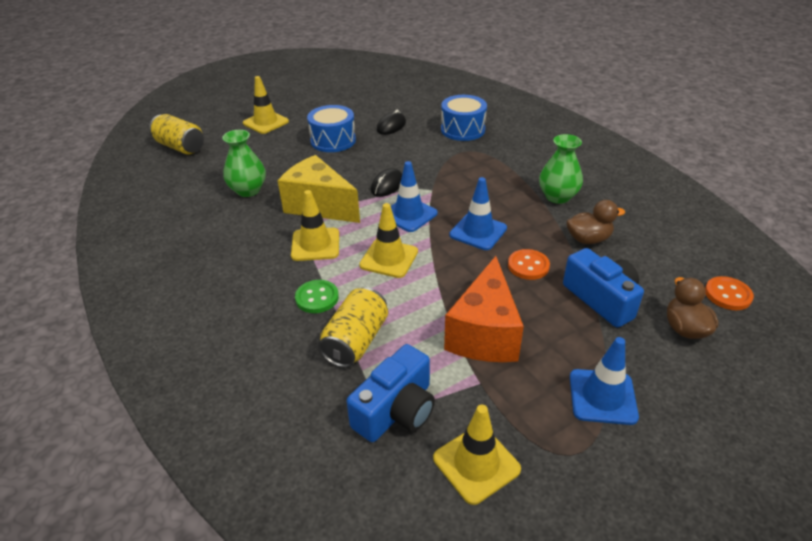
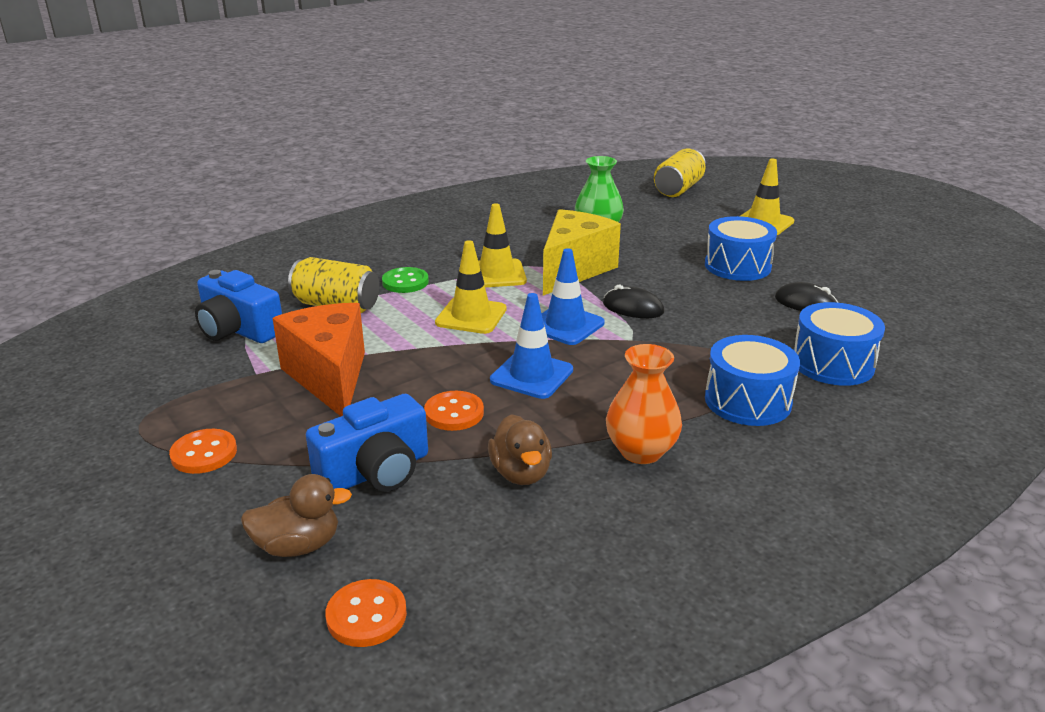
camera: 85 degrees right, 10 degrees down
(476, 464) = (157, 370): yellow traffic cone -> none
(484, 333) = (329, 377): orange cheese -> orange cheese turned 60 degrees clockwise
(503, 159) = (747, 401): none -> blue drum
(557, 197) = (641, 451): green vase -> orange vase
(602, 397) = (204, 453): blue traffic cone -> orange button

